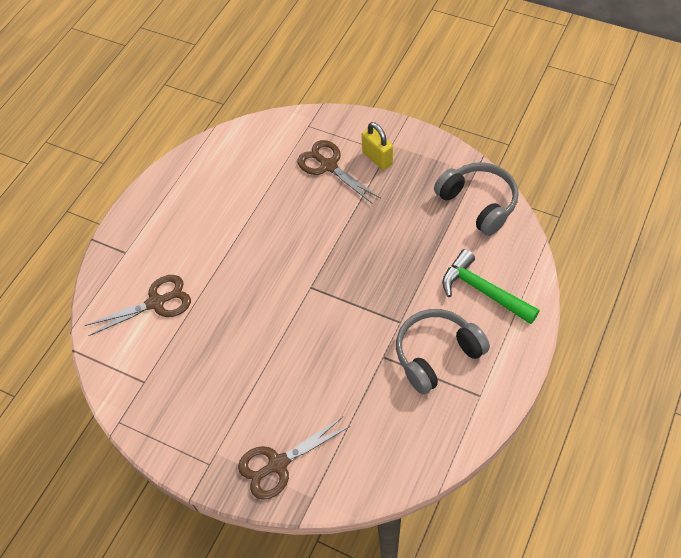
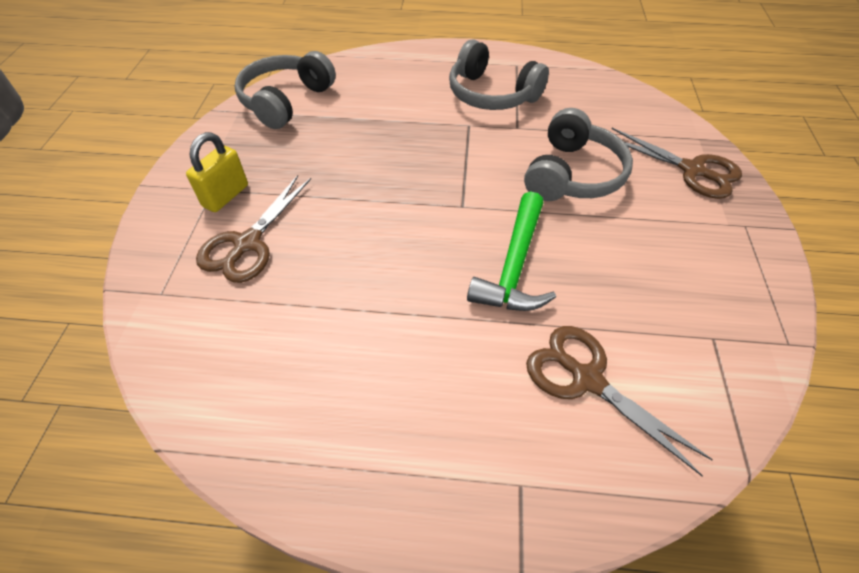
camera: 115 degrees left, 5 degrees down
(311, 371) = (572, 174): none -> grey headphones
(483, 291) = (401, 80): green hammer -> green hammer (514, 266)

